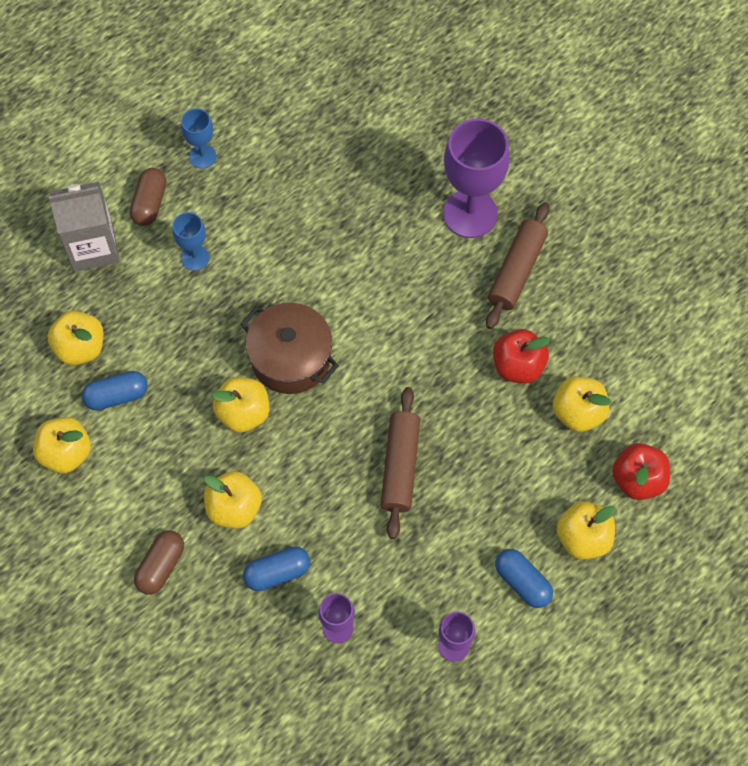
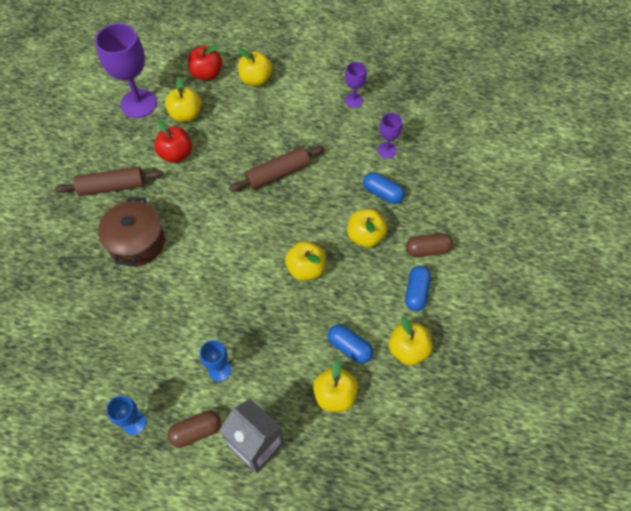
camera: 125 degrees left, 5 degrees down
(291, 358) = (252, 266): brown pot -> brown pot (136, 242)
(470, 214) = (84, 231): purple goblet -> purple goblet (139, 103)
(522, 582) = (298, 91): blue capsule -> blue capsule (416, 292)

